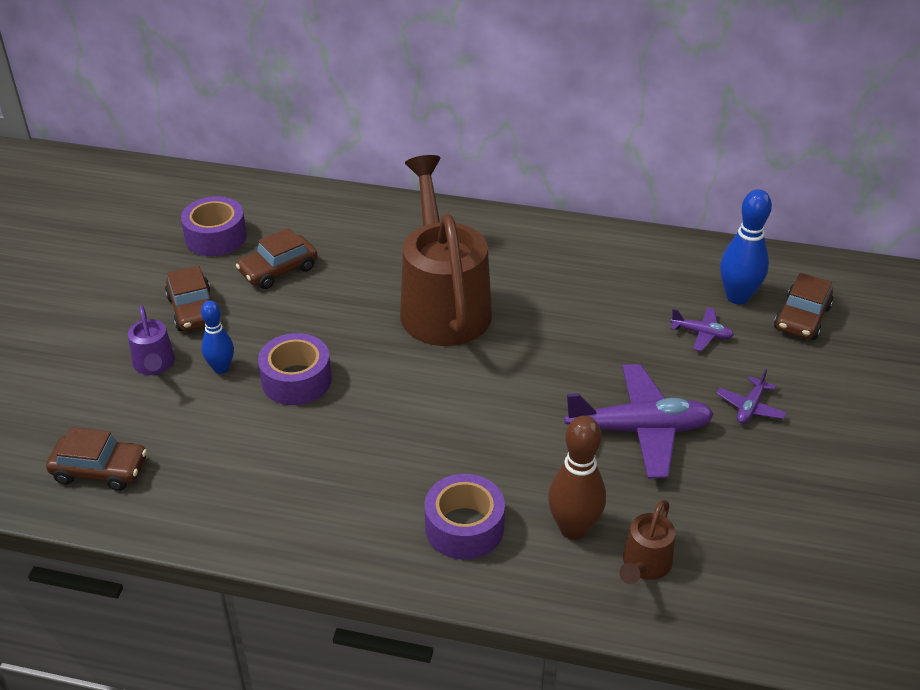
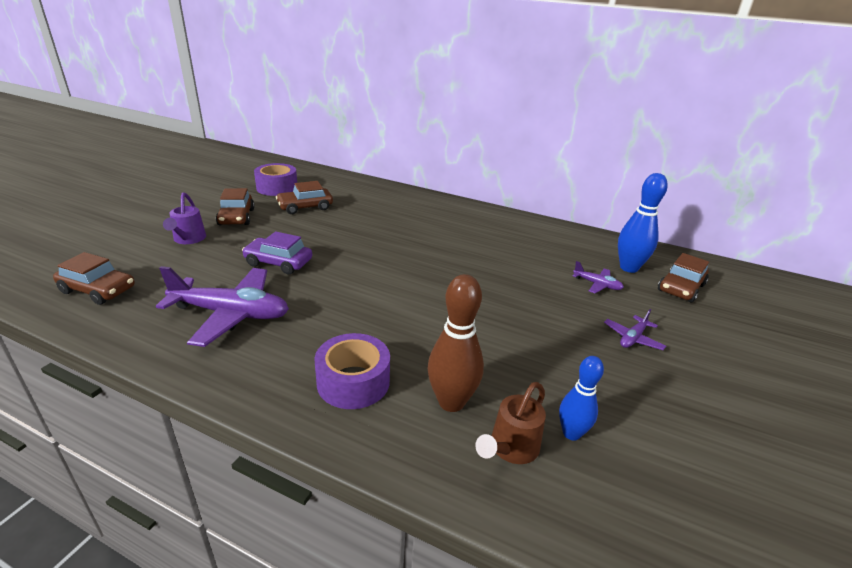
camera: 10 degrees right, 10 degrees down
(221, 368) = (231, 248): blue bowling pin -> blue bowling pin (571, 433)
(296, 380) = (278, 262): purple tape -> purple car
(443, 304) = (406, 239): brown watering can -> none
(639, 430) = (532, 337): purple plane -> purple plane (231, 314)

